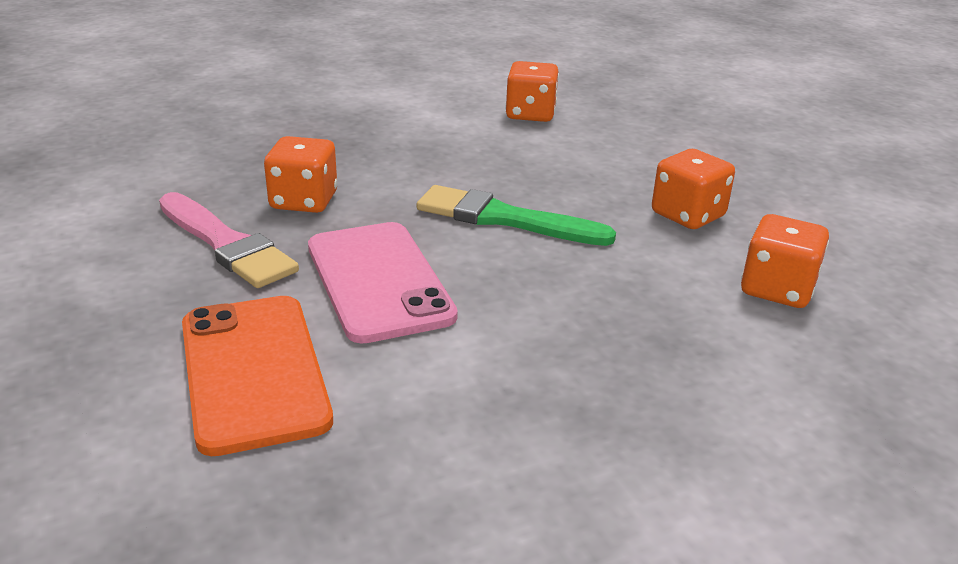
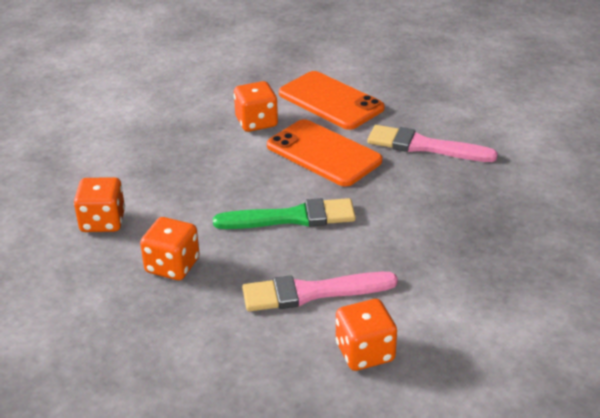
camera: 155 degrees right, 5 degrees up
(304, 201) = (424, 187): orange dice -> orange dice (256, 122)
(378, 281) = (323, 153): pink phone -> orange phone
(542, 156) = (311, 292): none -> pink brush

